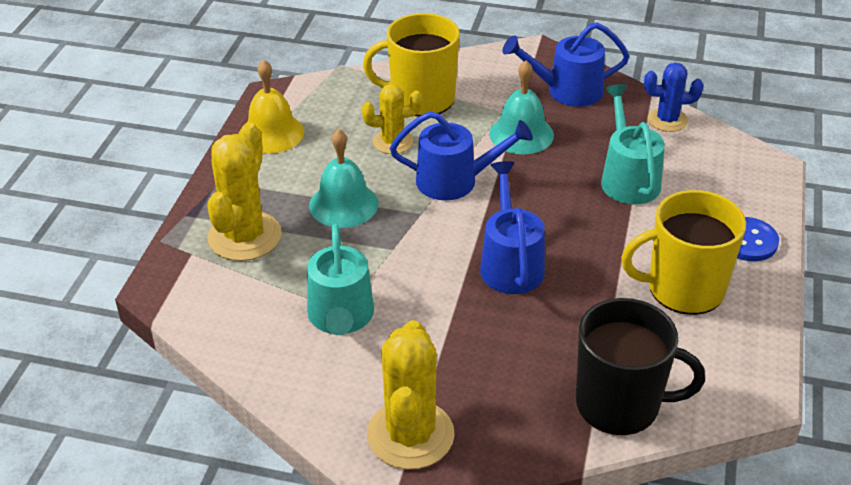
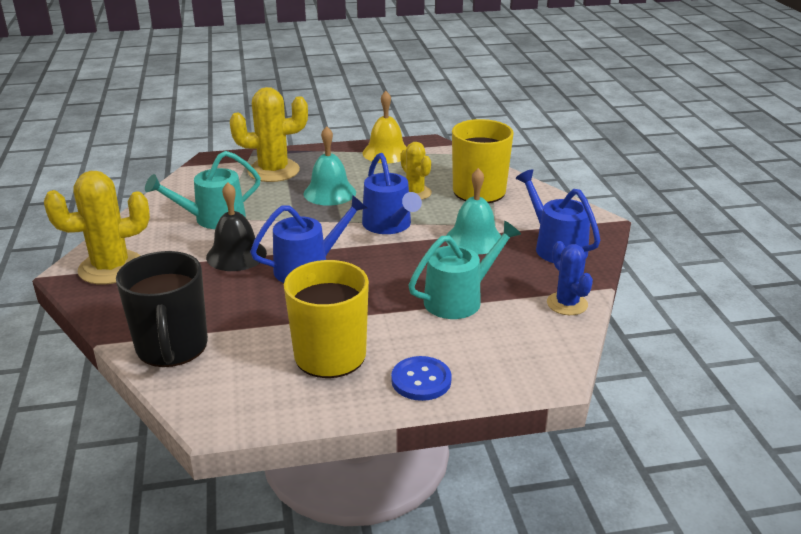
camera: 65 degrees right, 10 degrees down
(447, 315) = (236, 255): none -> black bell

